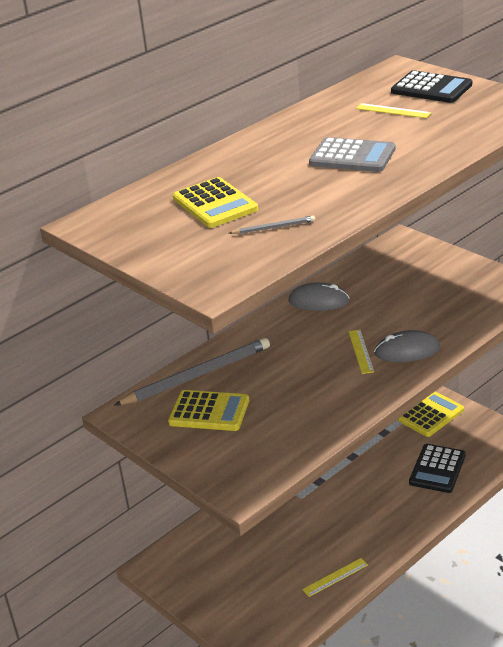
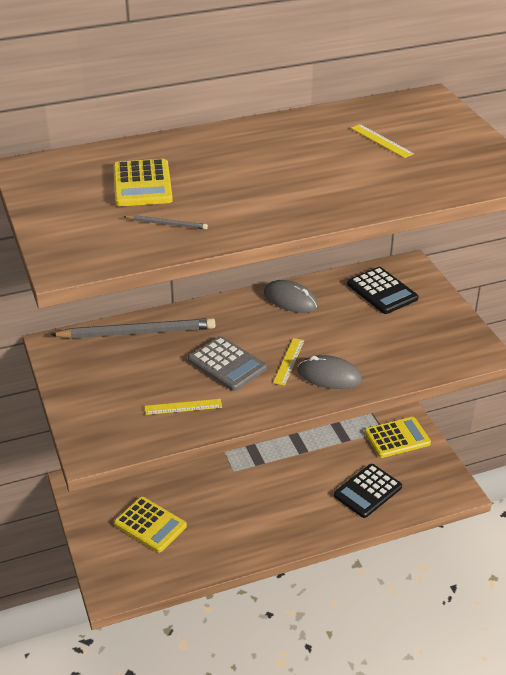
camera: 20 degrees right, 5 degrees up
(209, 412) = (121, 369): yellow calculator -> yellow calculator (150, 525)
(335, 577) = (213, 554): yellow ruler -> yellow ruler (183, 407)
(352, 156) = (300, 176): grey calculator -> grey calculator (227, 364)
(431, 88) = (438, 128): black calculator -> black calculator (382, 291)

